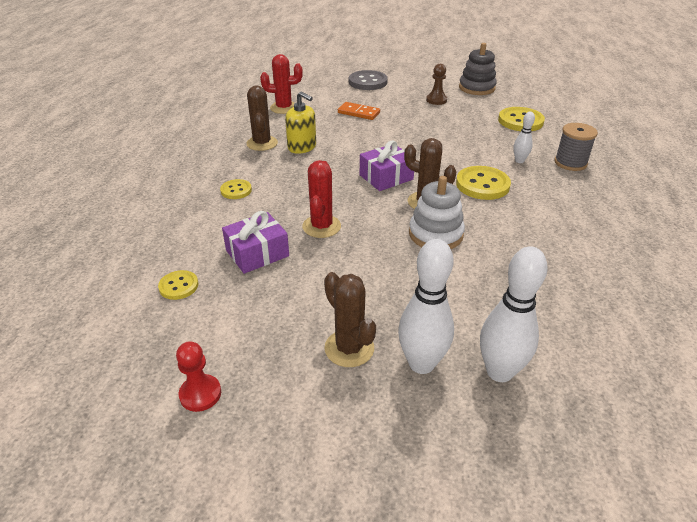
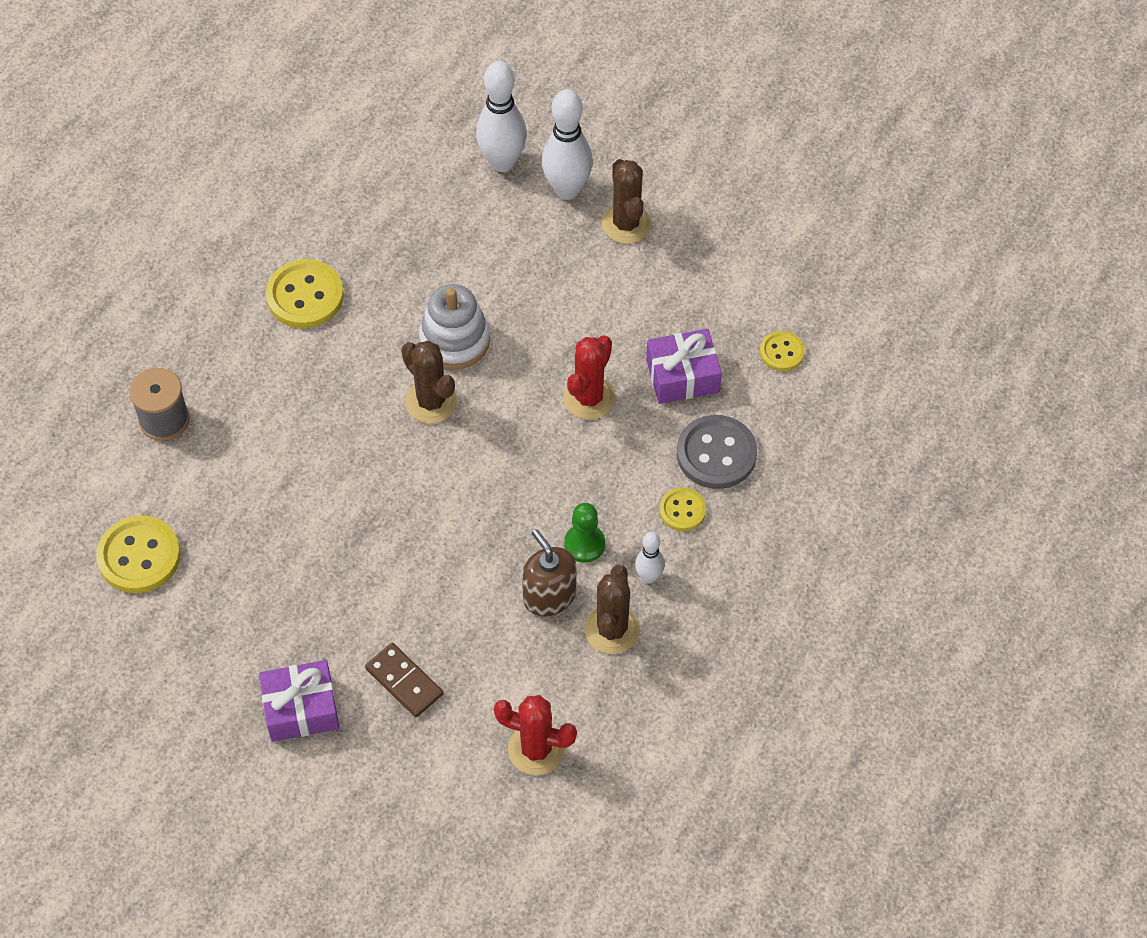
camera: 160 degrees left, 20 degrees up
(200, 394) = (774, 220): red pawn -> none
(291, 167) = (584, 544): none -> green pawn
(302, 147) = (549, 596): yellow soap dispenser -> brown soap dispenser
(358, 113) = (404, 682): orange domino -> brown domino
(367, 82) = (322, 811): grey button -> grey button (716, 454)
(386, 177) = (455, 473): purple gift -> purple gift (301, 709)
(436, 100) = (232, 682): brown pawn -> none
(476, 88) = (120, 706): grey stacking toy -> none
(482, 185) = (330, 412): yellow button -> yellow button (305, 296)
(519, 161) = (234, 448): white bowling pin -> white bowling pin (649, 577)

